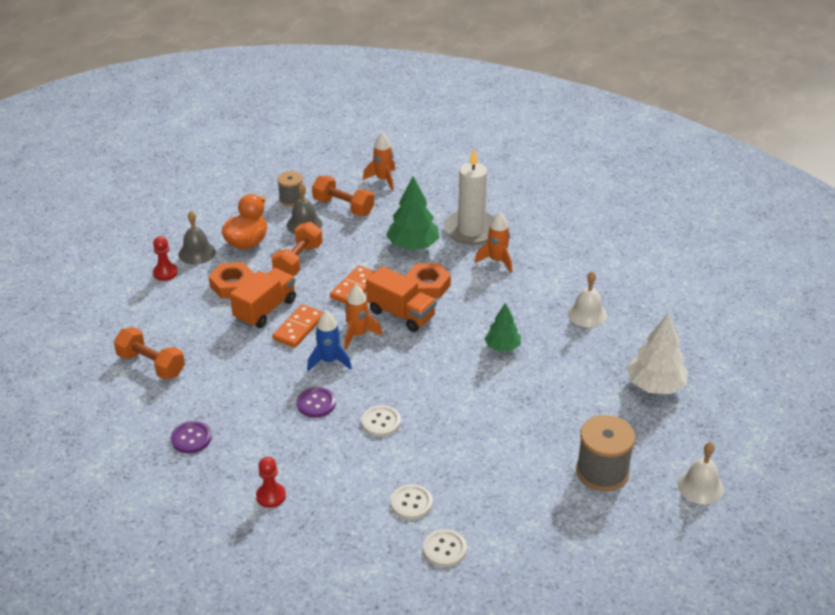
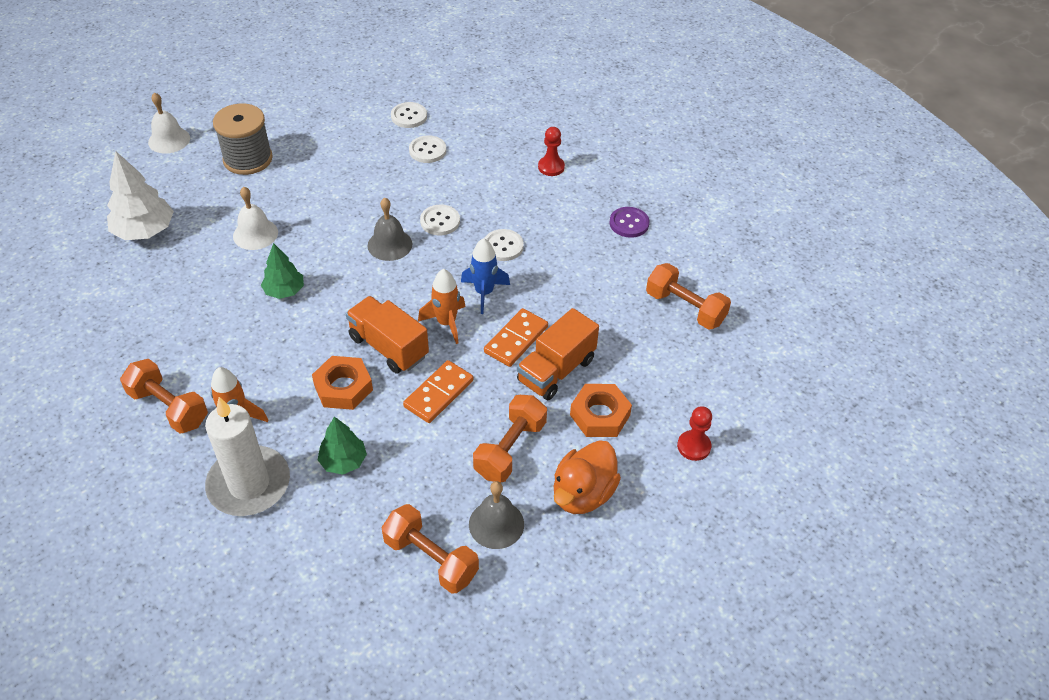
camera: 175 degrees left, 10 degrees up
(197, 253) = (655, 480): grey bell -> grey bell (390, 244)
(291, 199) = (513, 588): grey spool -> none
(316, 403) = (503, 246): purple button -> white button
(383, 180) = (352, 623): orange rocket -> none
(413, 246) = (343, 461): green tree -> green tree, size x0.63
(549, 264) = (168, 407): none -> orange dumbbell
(587, 314) = (164, 324): white bell -> white bell (255, 234)

